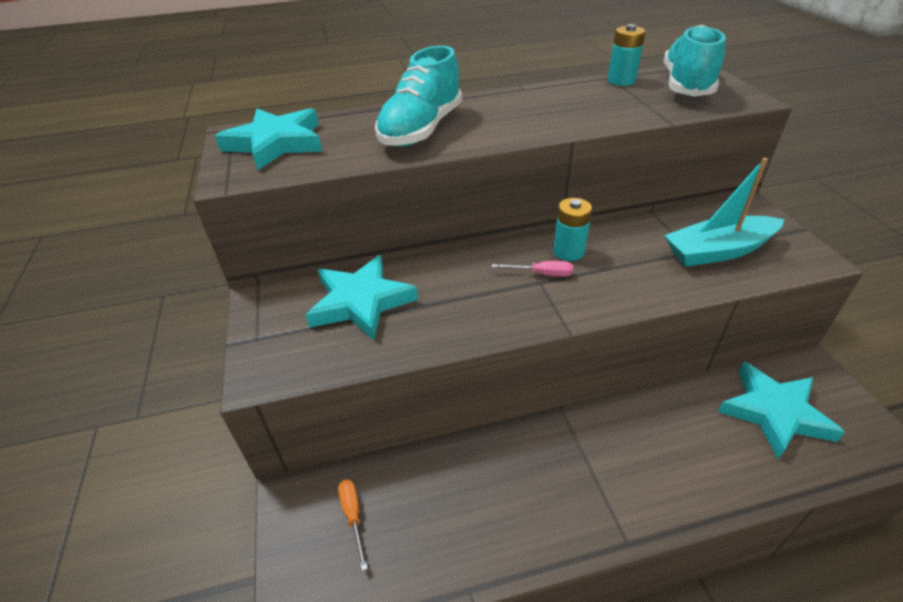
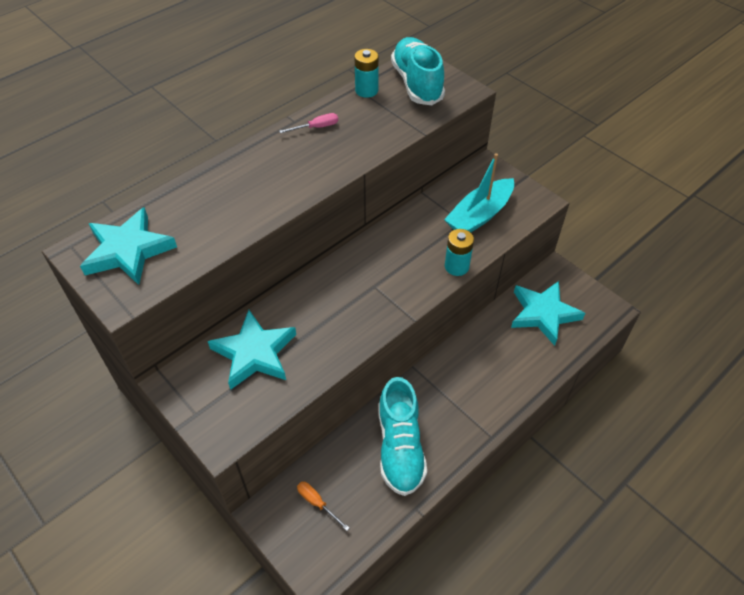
camera: 30 degrees left, 10 degrees up
(421, 129) = (242, 196): turquoise shoe -> turquoise shoe (400, 447)
(541, 274) = (372, 279): pink screwdriver -> pink screwdriver (316, 127)
(568, 251) = (381, 251): turquoise battery -> turquoise battery (456, 266)

